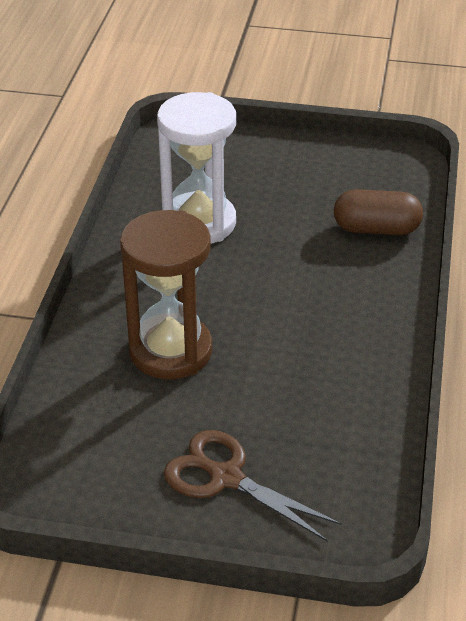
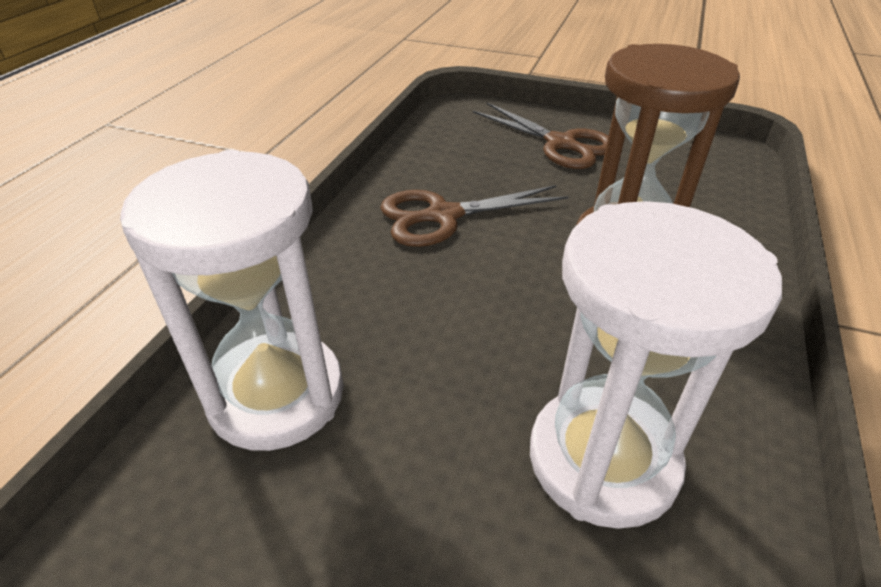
camera: 170 degrees left, 0 degrees up
(325, 360) = (443, 216): none -> brown scissors
(376, 229) = (276, 395): brown capsule -> white hourglass

